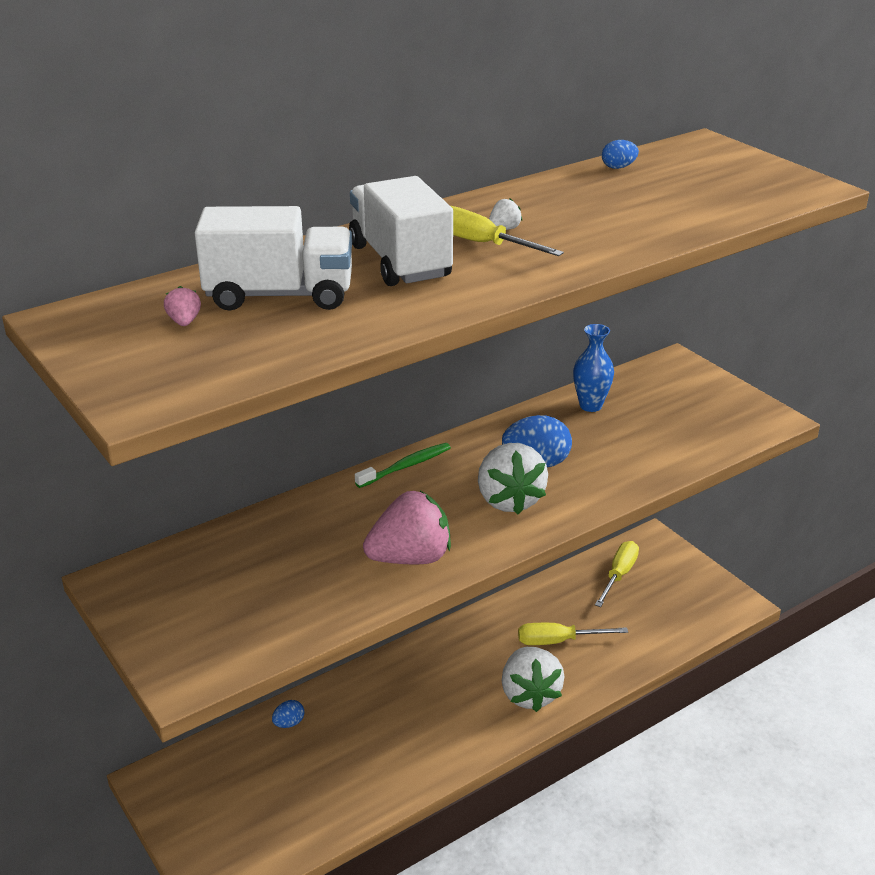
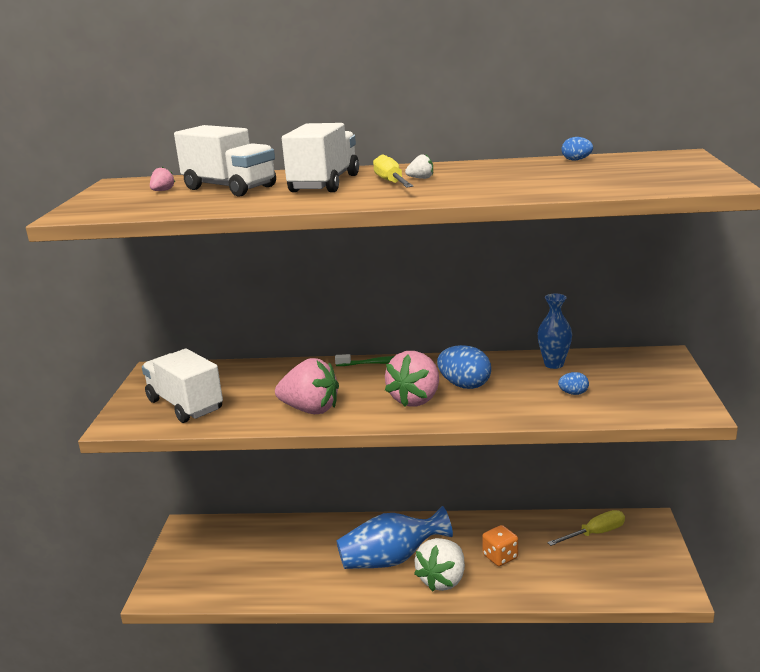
camera: 40 degrees right, 10 degrees down
(239, 615) = (185, 405): none -> white truck
(289, 723) = (282, 530): blue egg -> blue egg (573, 393)
(454, 698) = (391, 560): none -> blue vase
(509, 500) = (415, 399): white strawberry -> pink strawberry
(558, 641) = (500, 557): yellow screwdriver -> orange dice

